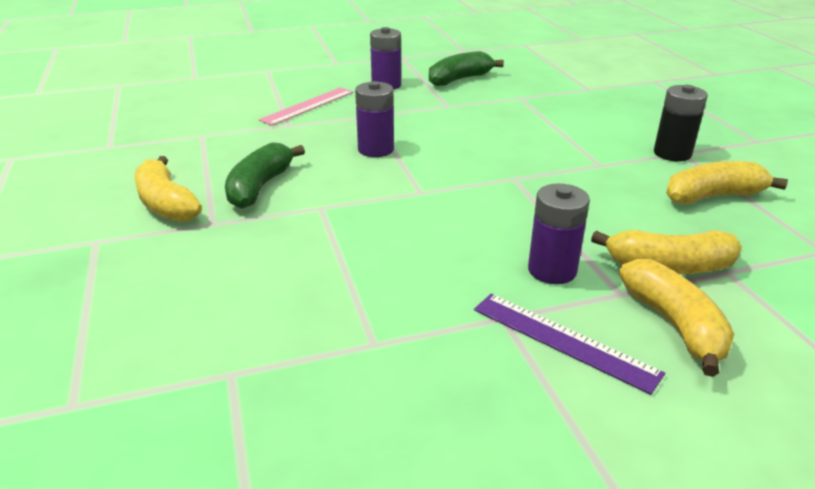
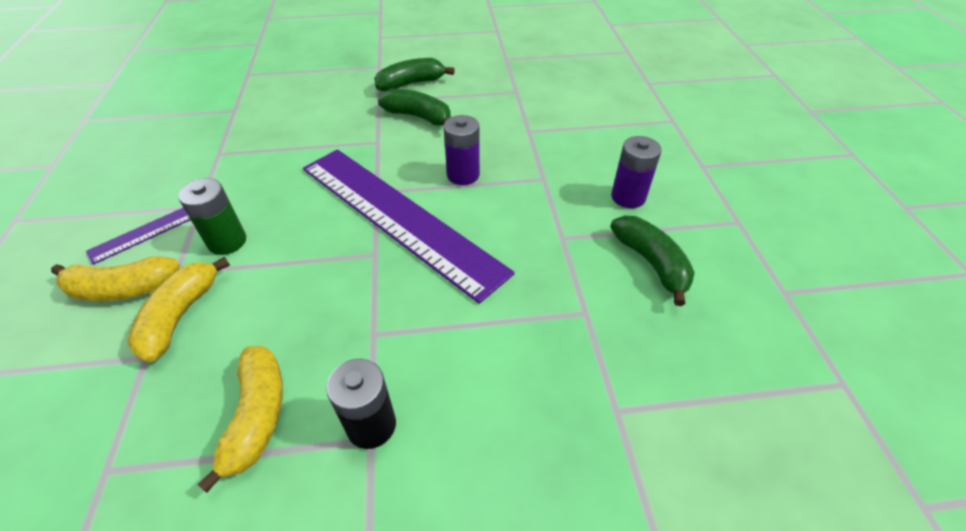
camera: 100 degrees right, 15 degrees up
(166, 204) = (411, 84): yellow banana -> green banana
(308, 106) = (571, 142): pink ruler -> none
(457, 173) = (398, 217): none -> purple ruler
(552, 270) = (227, 241): purple battery -> green battery

